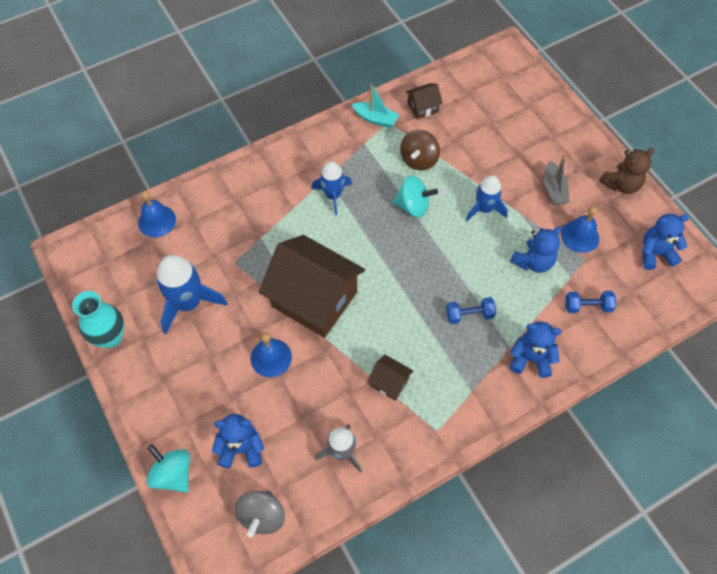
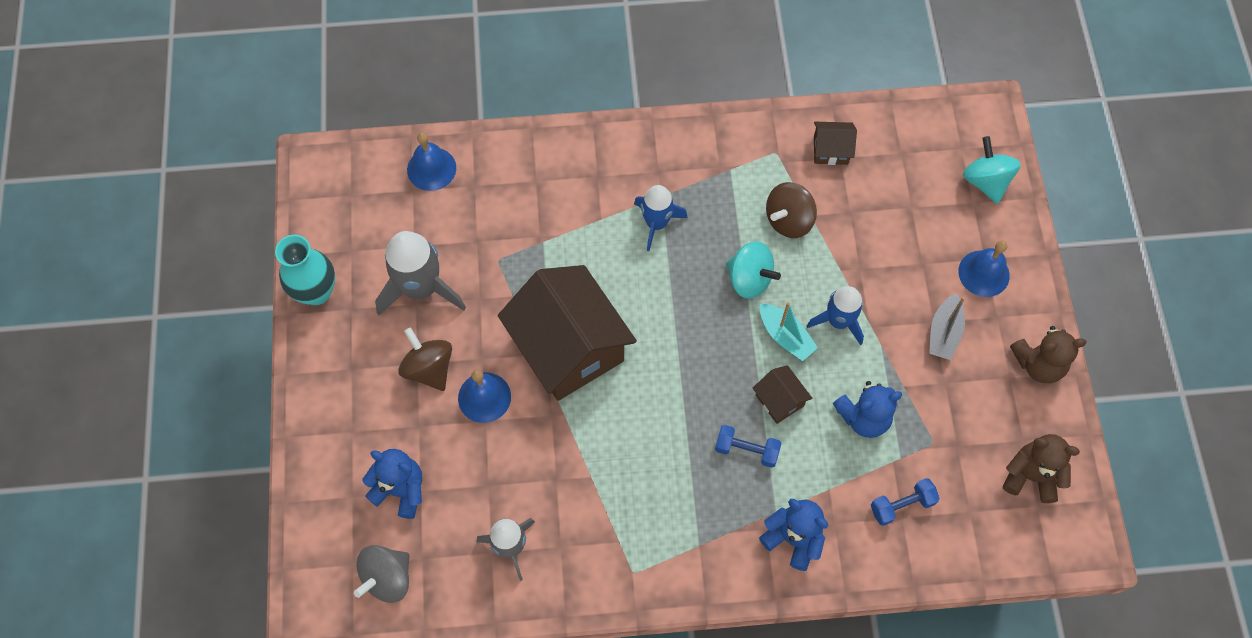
camera: 25 degrees right, 5 degrees up
(173, 474) = (313, 484): turquoise spinning top -> turquoise spinning top (985, 181)
(188, 303) = (421, 288): blue rocket -> grey rocket
(221, 355) = (429, 368): none -> brown spinning top
(375, 119) = (761, 141): turquoise boat -> turquoise boat (785, 336)
(389, 382) = (607, 490): brown house -> brown house (779, 400)
(580, 236) = (943, 410): blue bell -> blue bell (984, 273)
(587, 306) = (901, 505): blue dumbbell -> blue dumbbell turned 45 degrees counterclockwise
(655, 253) = (1030, 476): blue teddy bear -> brown teddy bear

